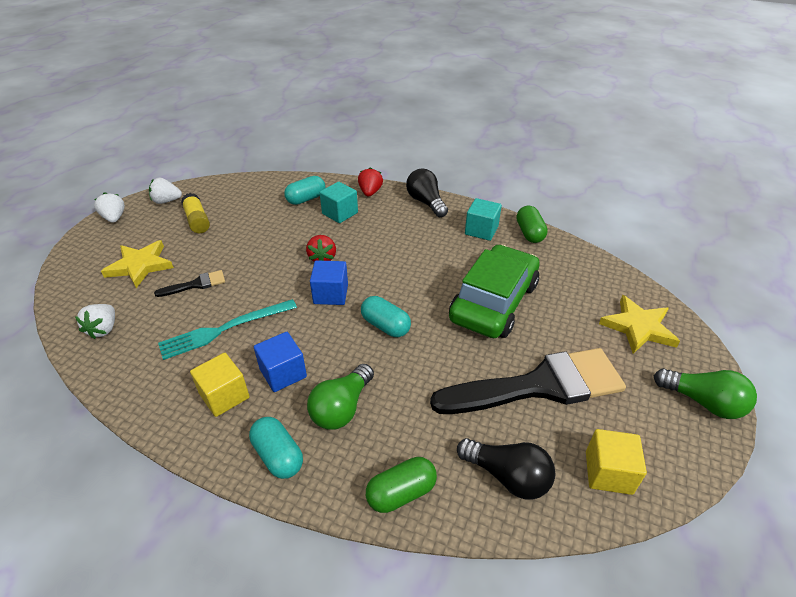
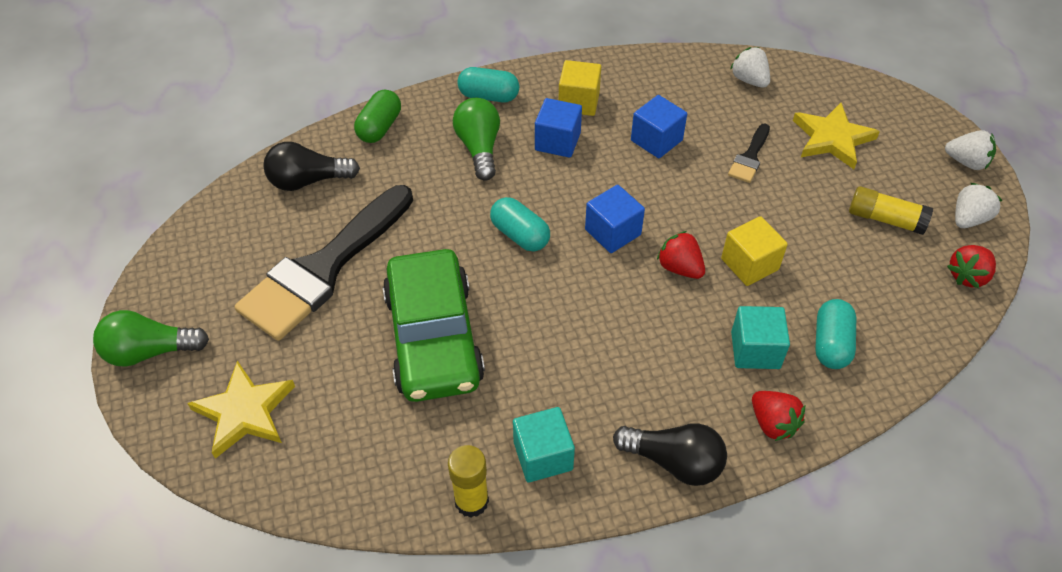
camera: 140 degrees right, 10 degrees up
(212, 187) = (967, 276): none -> red strawberry
(224, 329) = (656, 140): turquoise fork -> blue cube
(385, 326) = (520, 235): turquoise capsule -> turquoise capsule turned 45 degrees clockwise
(529, 233) = (471, 501): green capsule -> yellow glue stick
(608, 472) = (227, 230): yellow cube -> yellow cube (749, 264)

